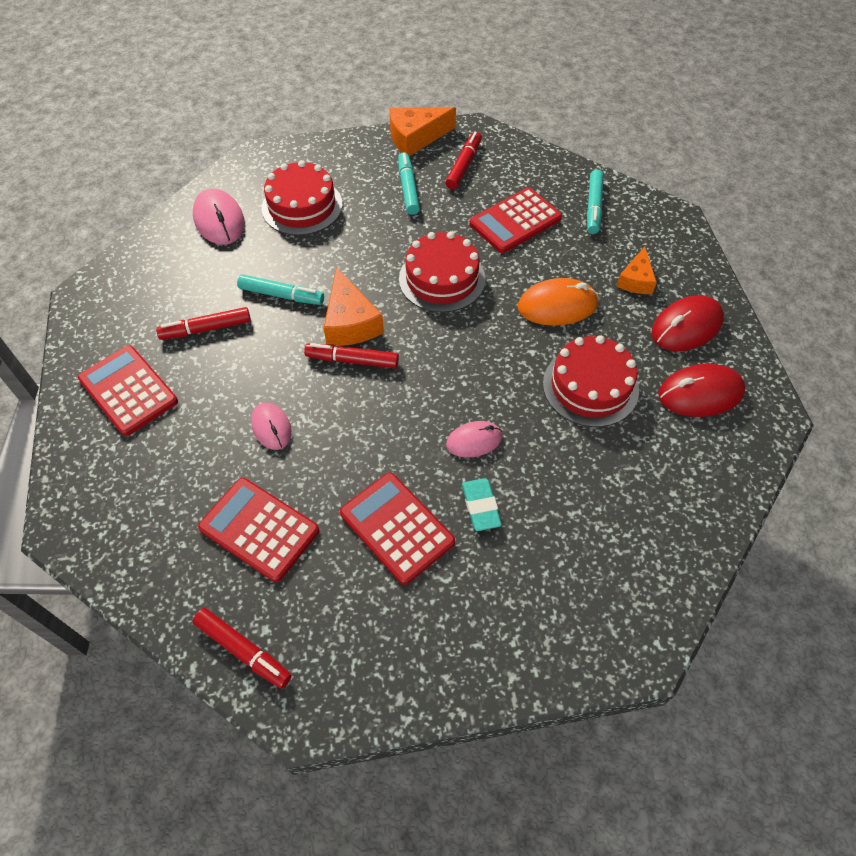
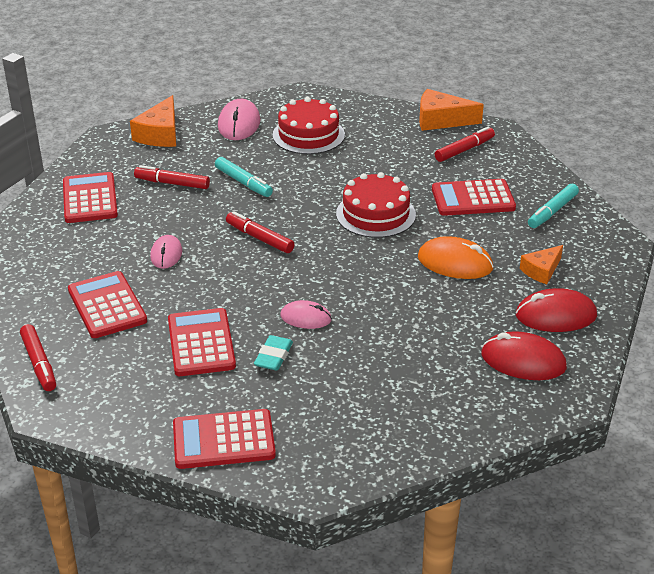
camera: 30 degrees right, 20 degrees down
(350, 322) = (279, 215): orange cheese -> orange cheese (160, 134)
(408, 188) = (403, 150): turquoise marker -> none
(515, 643) = (223, 440): none -> red calculator
(590, 386) = (432, 321): red cake -> none

